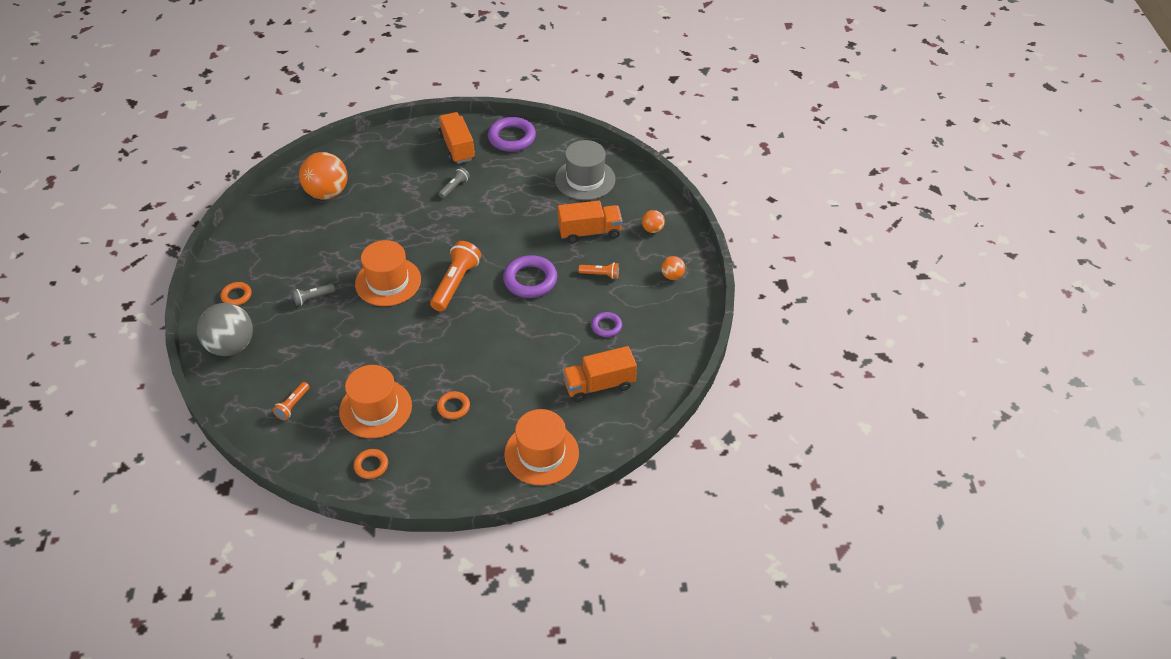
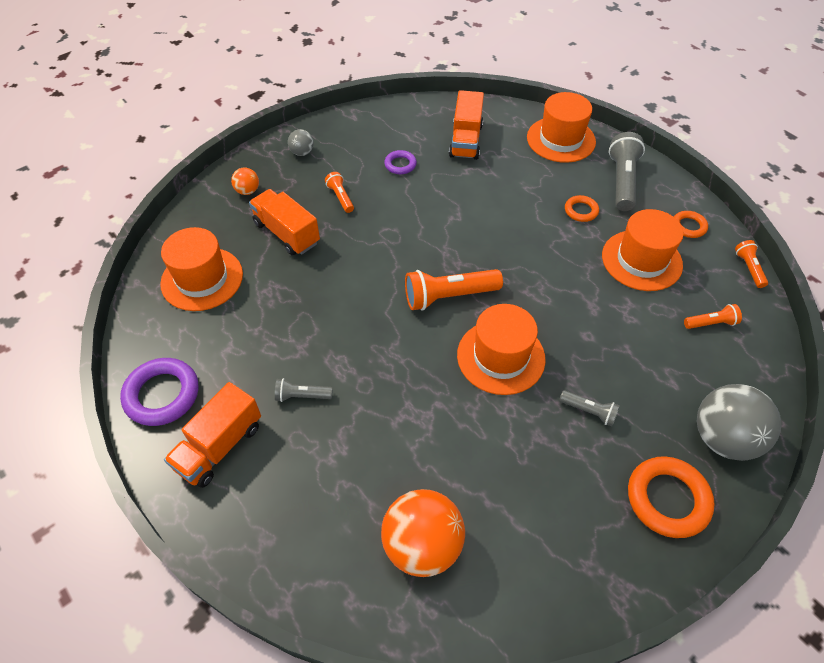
camera: 125 degrees left, 5 degrees up
(236, 296) = (667, 499): orange ring -> orange ring, size x1.80
(301, 470) = (749, 268): none -> orange flashlight
(455, 460) = (622, 181): none -> grey flashlight
(530, 280) = (391, 242): purple ring -> none
(585, 179) = (202, 279): grey hat -> orange hat
(599, 385) = (465, 140): orange truck -> orange truck turned 60 degrees clockwise
(672, 276) = (302, 152): orange ball -> grey ball

